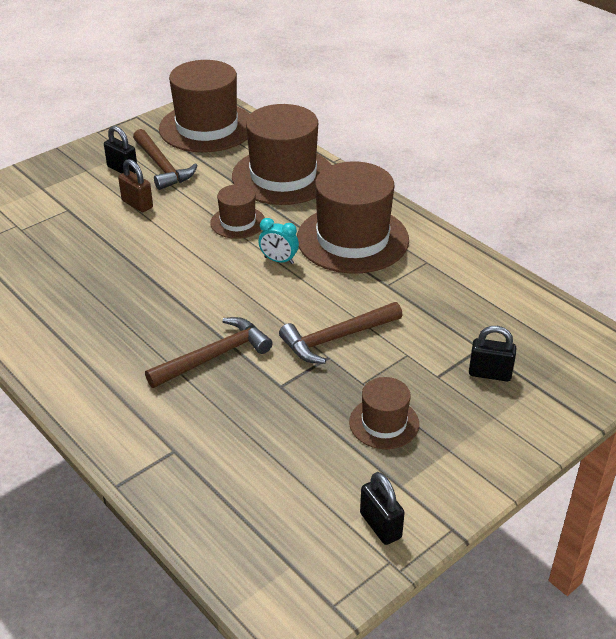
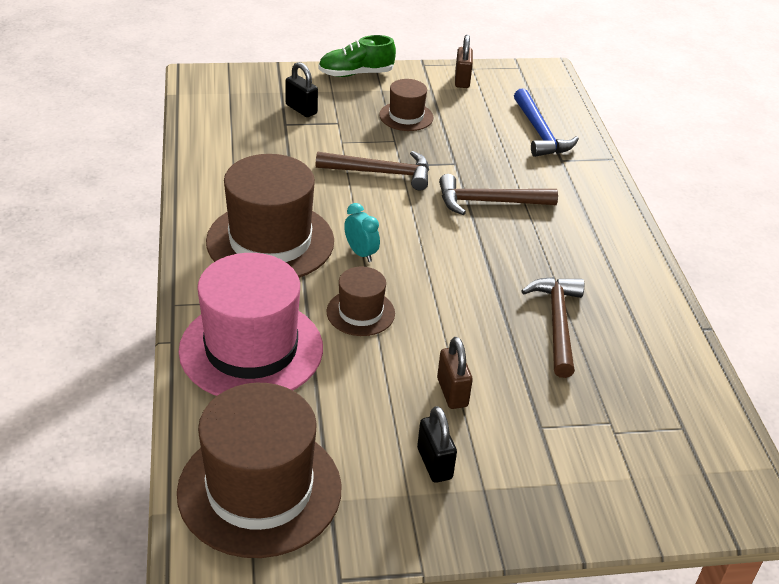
camera: 150 degrees left, 0 degrees up
(162, 166) = (379, 441): brown hammer -> brown hammer (557, 323)
(223, 481) = (540, 132): none -> blue hammer
(283, 176) = (251, 349): brown hat -> pink hat
(380, 525) = (462, 80): black padlock -> brown padlock
(503, 460) = (356, 74): none -> green shoe

